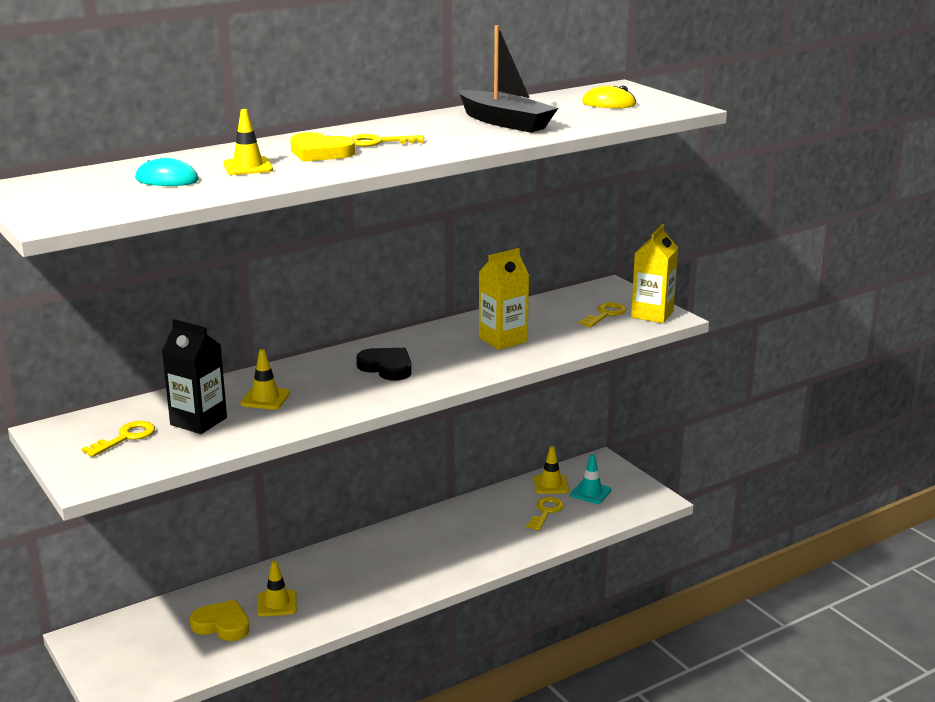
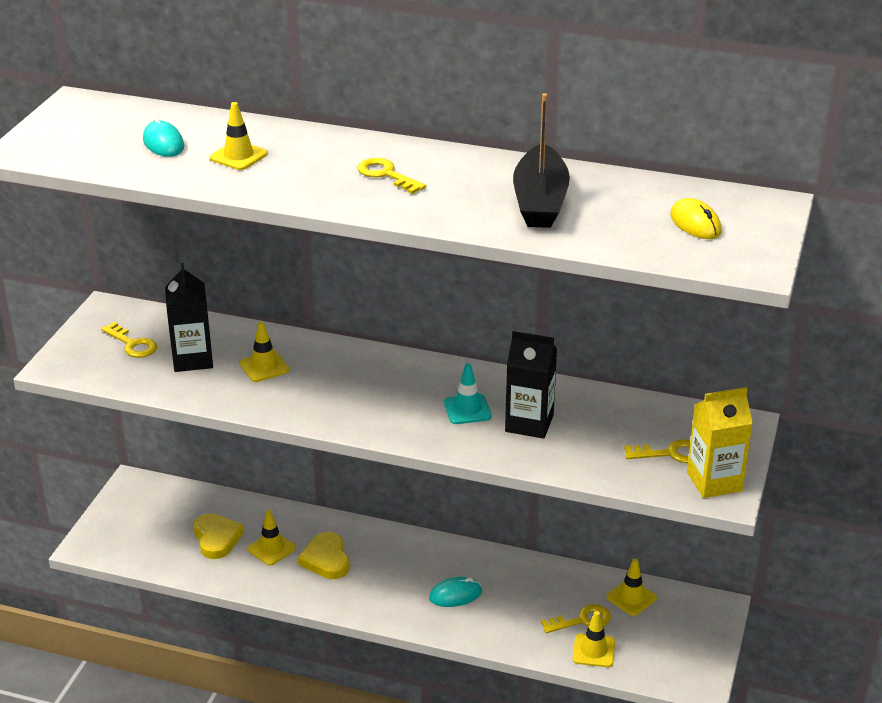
camera: 50 degrees right, 10 degrees up
(125, 438) = (132, 344): yellow key -> yellow key turned 45 degrees clockwise
(320, 152) = (318, 165): yellow heart -> yellow heart (326, 559)
(387, 367) = (392, 393): black heart -> none
(451, 547) = (455, 595): none -> turquoise mouse
(503, 340) = (529, 423): yellow carton -> black carton
(579, 521) = (593, 651): none -> yellow traffic cone
(590, 492) = (652, 631): turquoise traffic cone -> turquoise traffic cone (467, 409)

